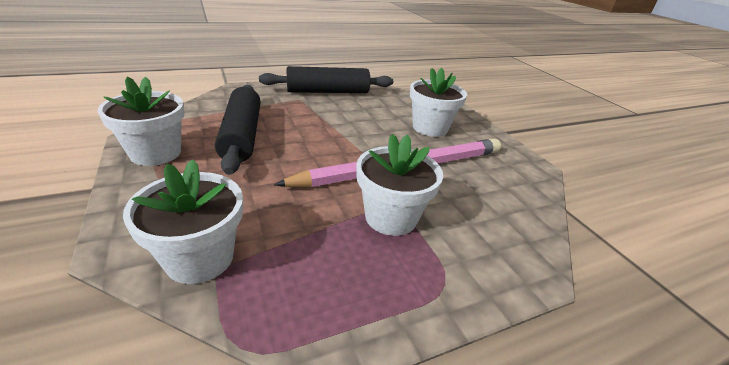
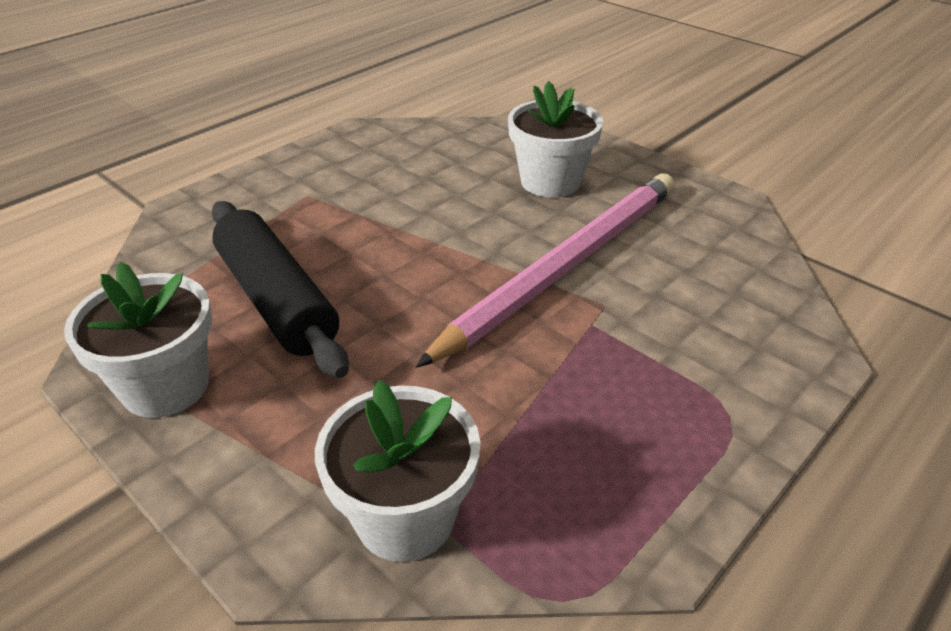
camera: 20 degrees left, 5 degrees up
(328, 91) = (341, 163): black rolling pin -> none
(391, 217) = (603, 352): white flower pot -> none

